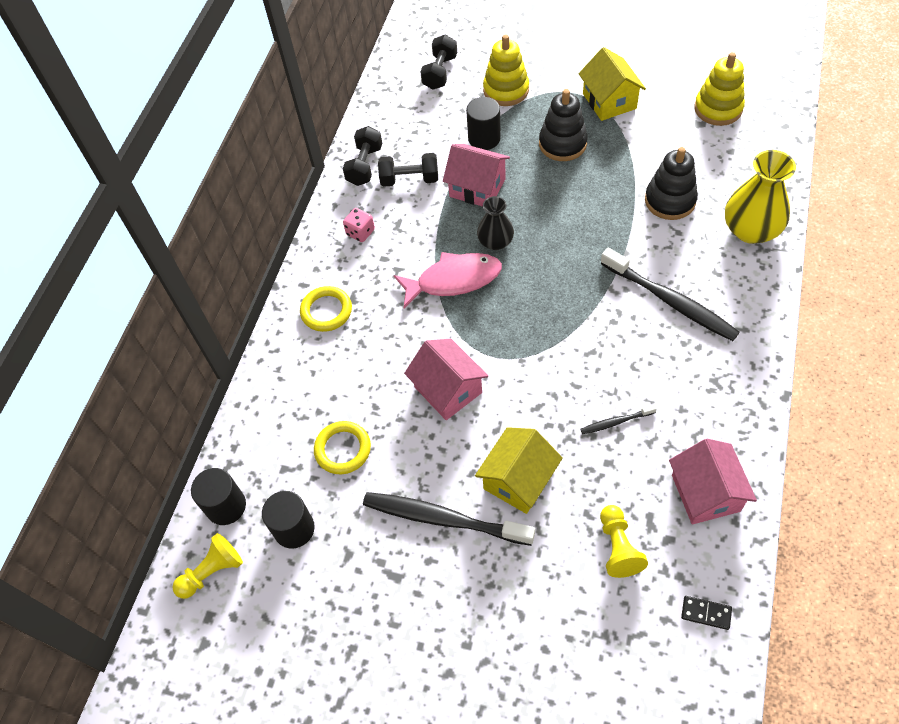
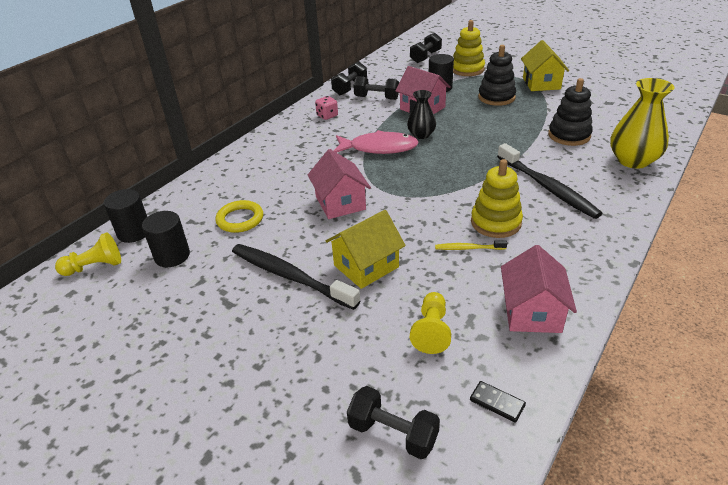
camera: 15 degrees right, 20 degrees down
(326, 311) = (278, 147): yellow ring -> none
(616, 422) = (468, 248): black toothbrush -> yellow toothbrush
(626, 677) = (393, 433): none -> black dumbbell
(718, 108) = (626, 97): yellow stacking toy -> yellow stacking toy (495, 222)

